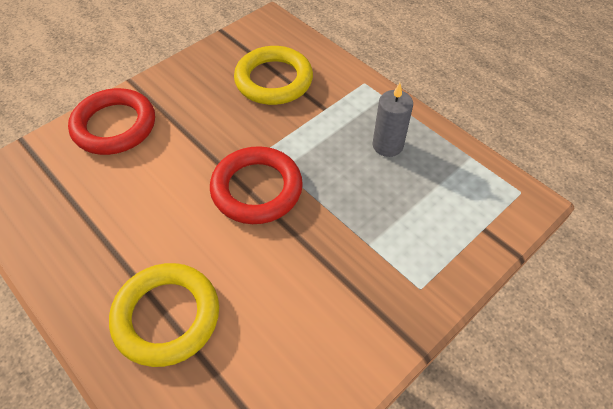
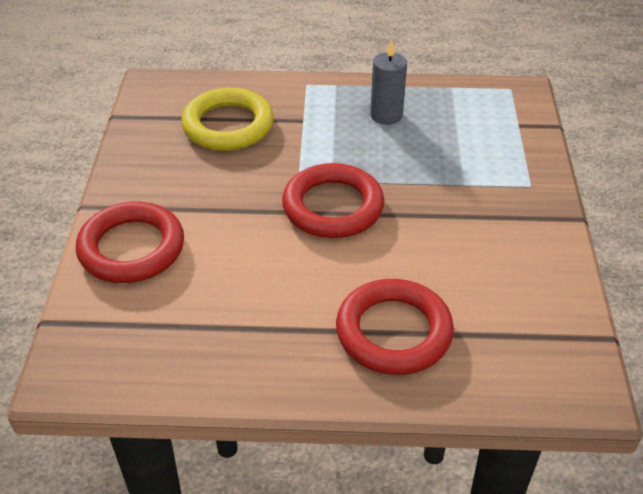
camera: 45 degrees left, 10 degrees down
(166, 316) = (394, 332): yellow ring -> red ring

